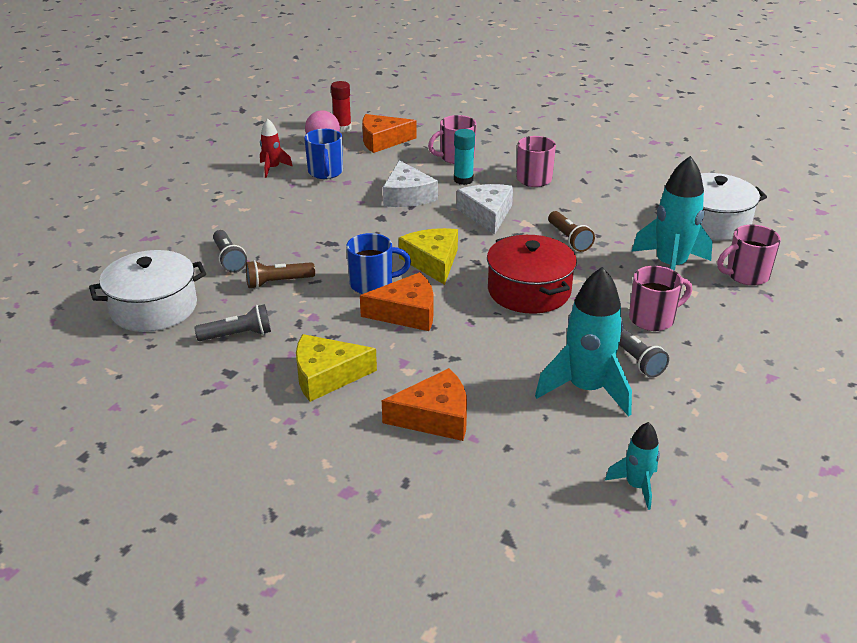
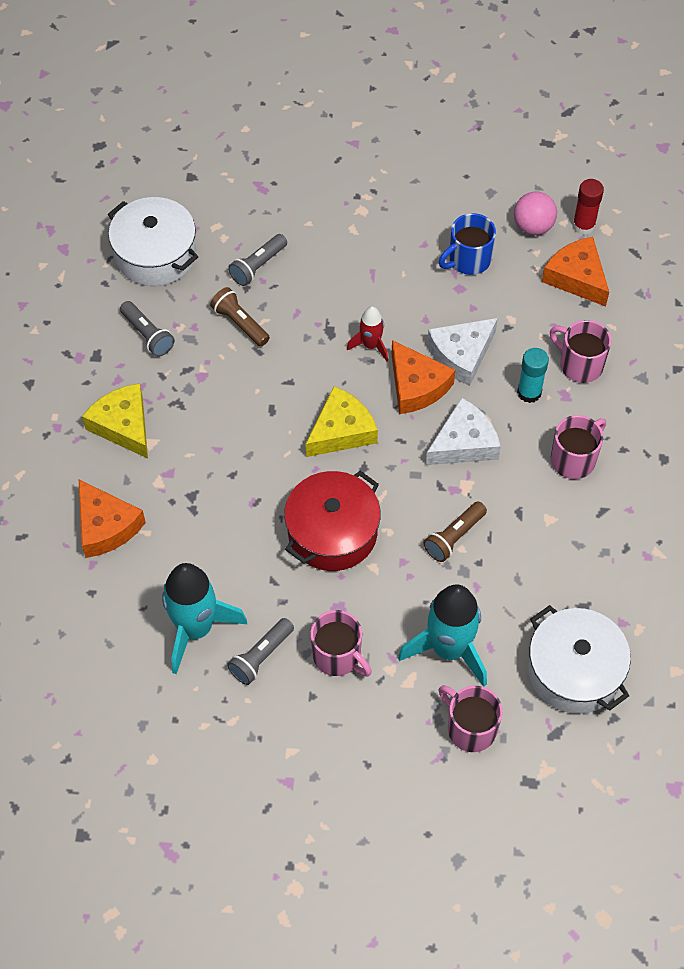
camera: 65 degrees right, 25 degrees up
(273, 168) = (448, 210): red rocket -> red rocket (371, 345)
(373, 284) = (276, 398): blue mug -> none
(407, 313) = (243, 445): orange cheese -> orange cheese (416, 386)
(636, 486) = (84, 701): turquoise rocket -> none

